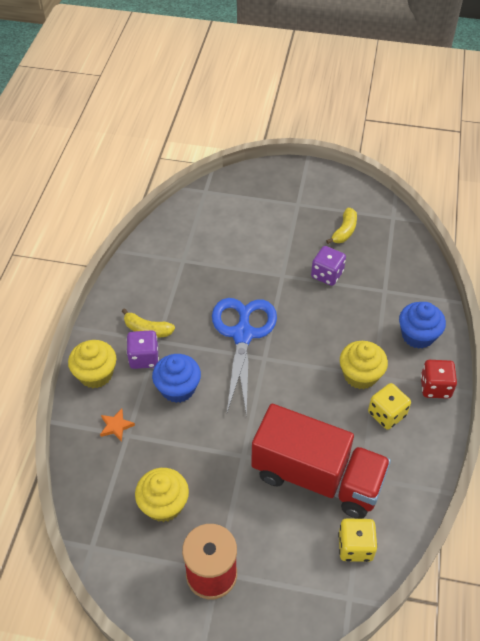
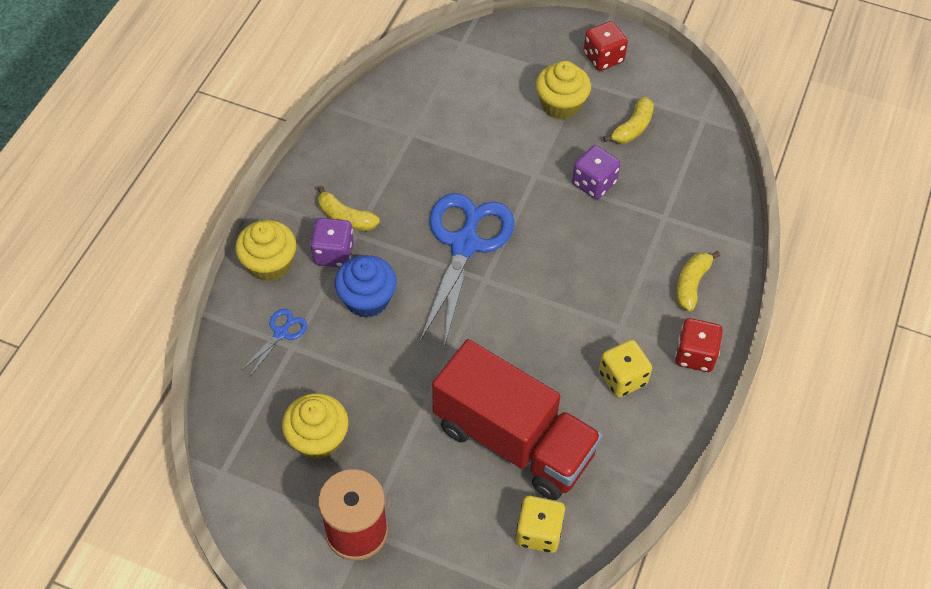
camera: 10 degrees right, 5 degrees up
(116, 426) = (281, 333): orange star -> blue scissors
(310, 186) = (603, 58): none -> red dice
(360, 375) = (602, 322): yellow cupcake -> yellow cupcake (561, 105)
(417, 335) = (691, 284): blue cupcake -> yellow banana

